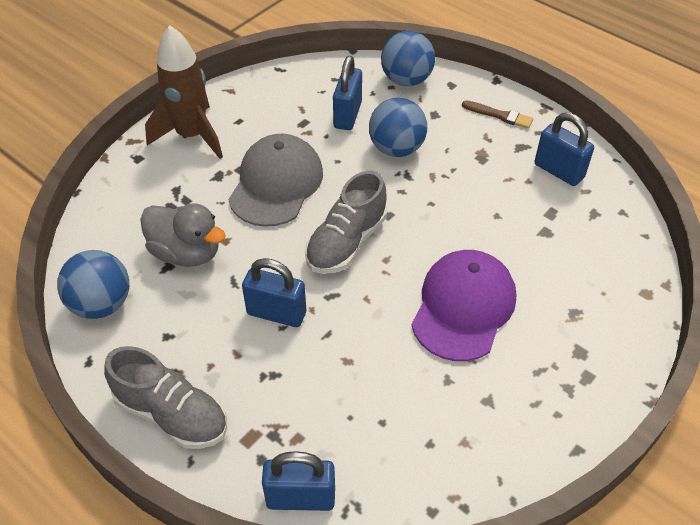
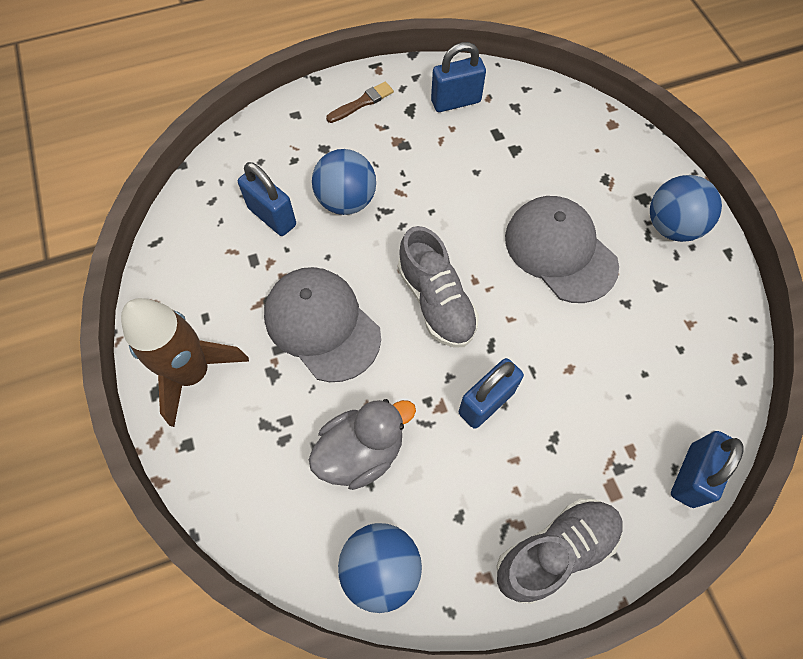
camera: 60 degrees left, 15 degrees up
(406, 80) = (261, 144): blue ball -> blue ball (671, 226)
(463, 307) = (560, 251): purple cap -> grey cap

